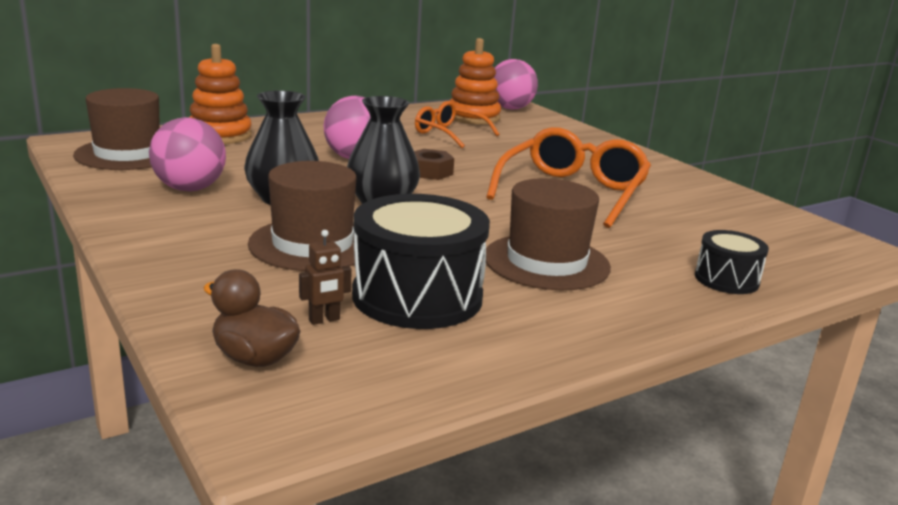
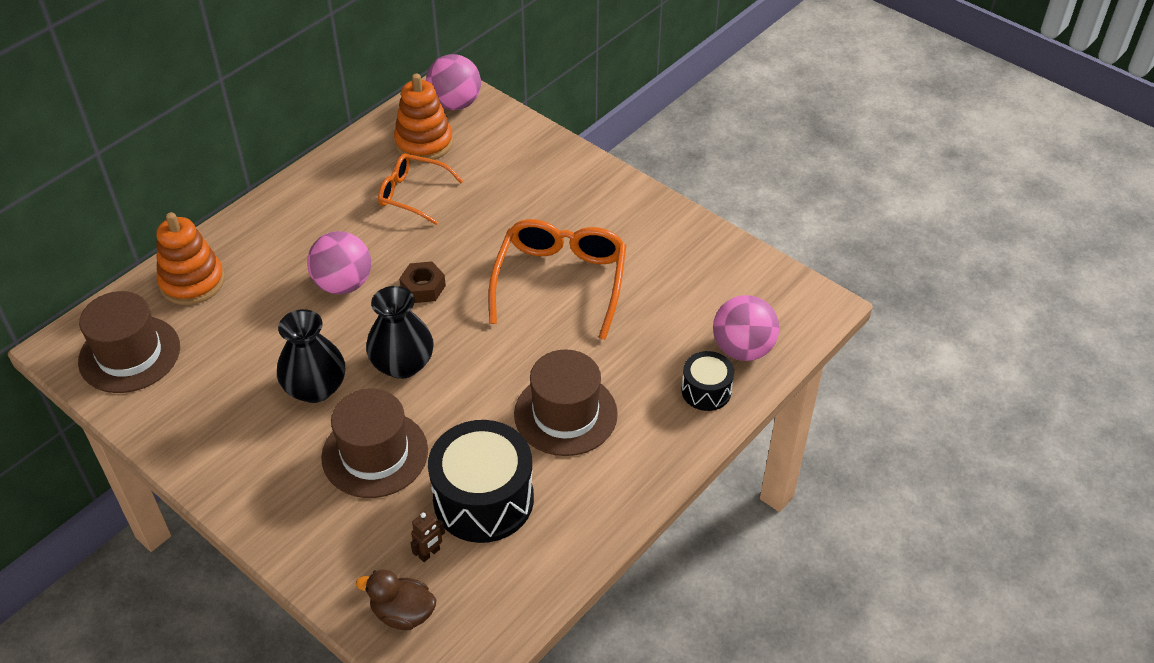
camera: 15 degrees left, 25 degrees up
(190, 189) = (226, 400): pink ball -> pink ball (742, 349)

